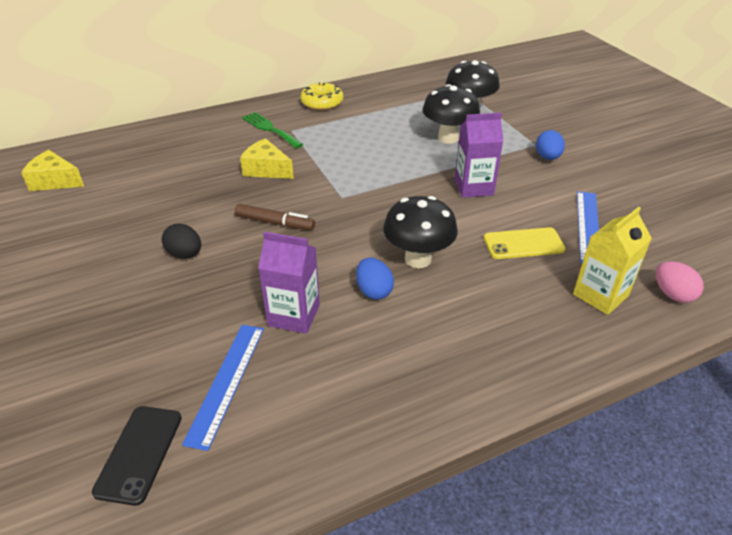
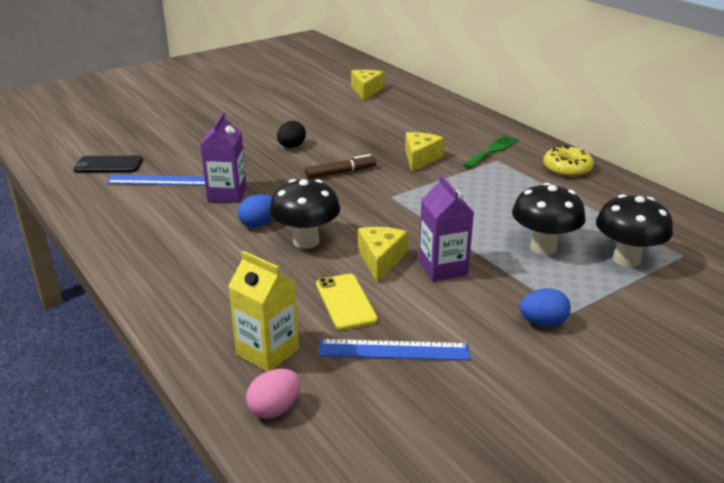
camera: 80 degrees right, 10 degrees down
(275, 223) = (341, 172): brown marker -> brown marker turned 120 degrees counterclockwise
(457, 217) = (380, 260): none -> yellow cheese

